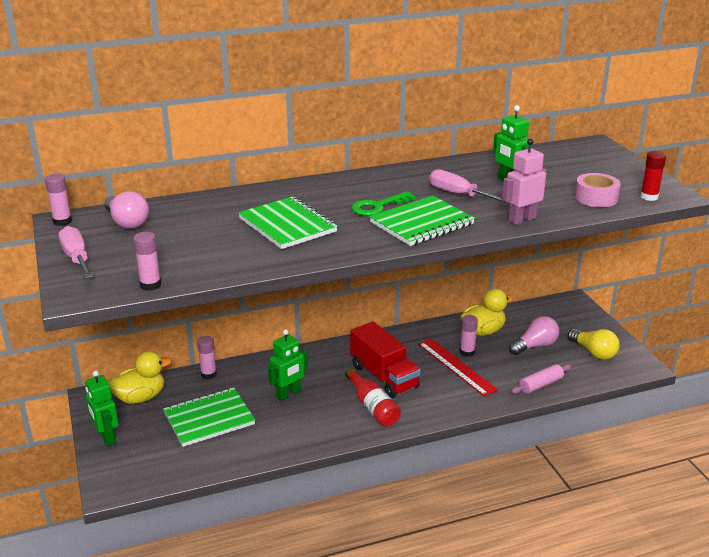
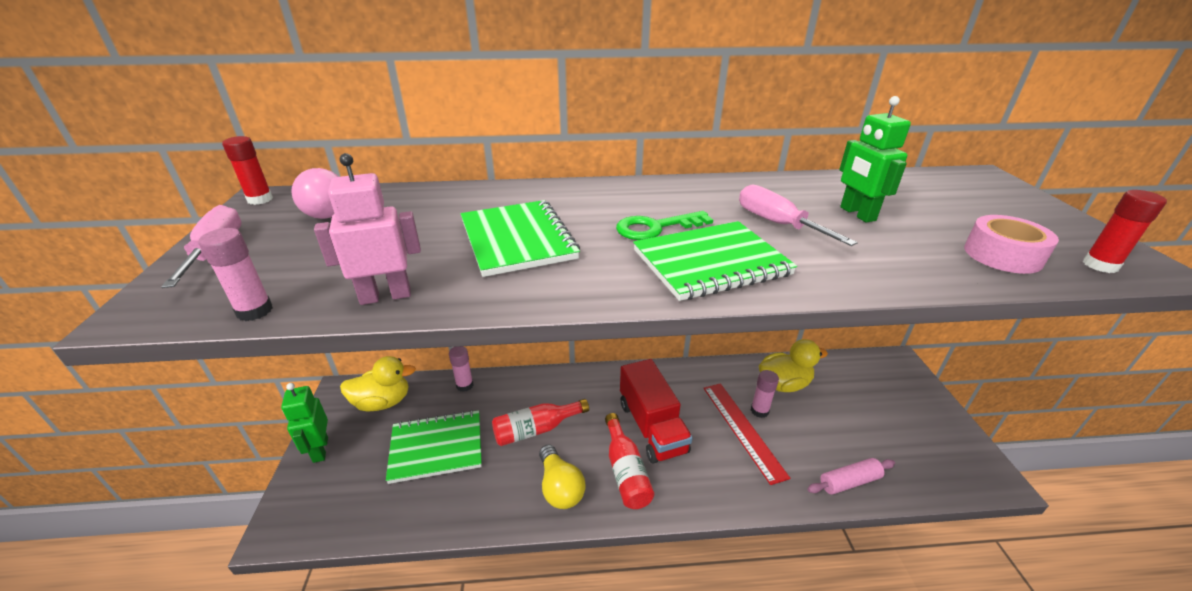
camera: 15 degrees right, 5 degrees up
(62, 221) = (260, 199): pink glue stick -> red glue stick
(288, 394) = (536, 429): green robot -> red bottle
(521, 220) = (875, 278): pink robot -> pink robot (385, 296)
(535, 346) = (846, 417): pink light bulb -> none
(593, 352) = (925, 442): yellow light bulb -> yellow light bulb (560, 487)

